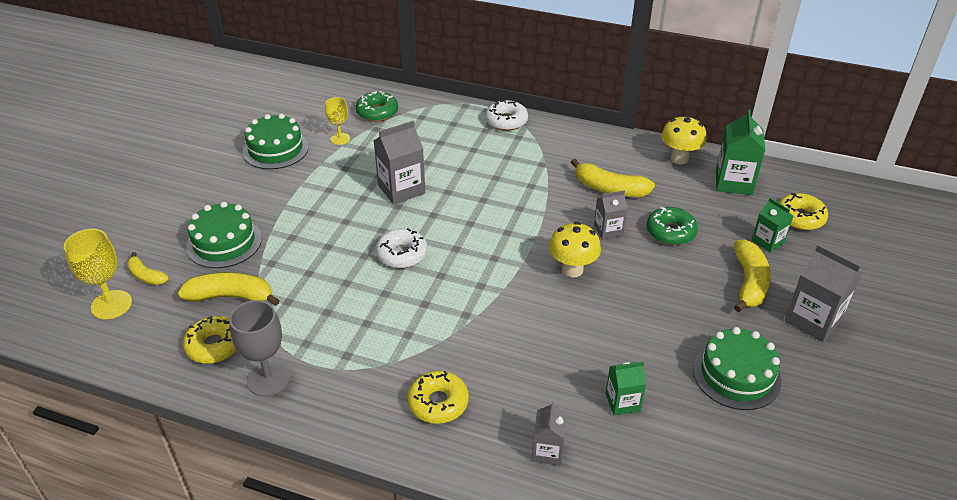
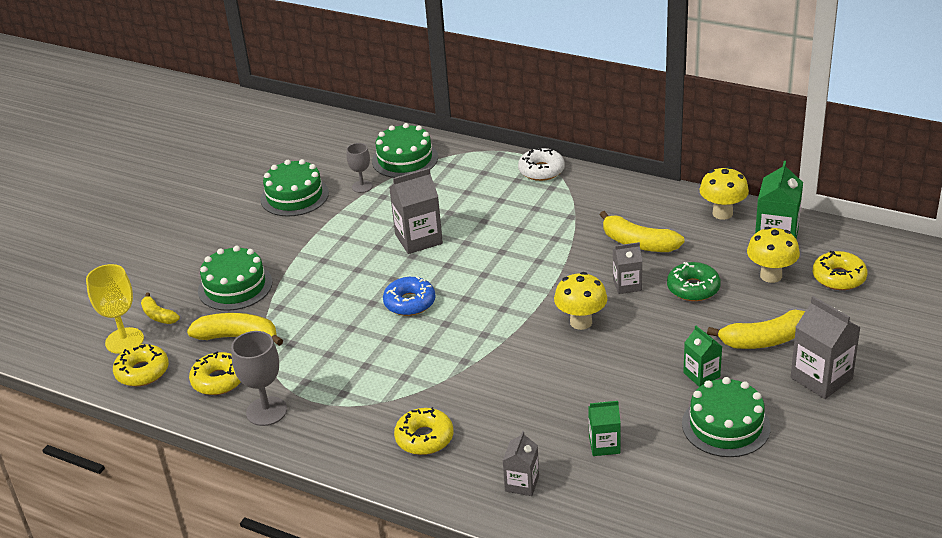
camera: 10 degrees right, 5 degrees down
(132, 339) = (142, 372): none -> yellow donut
(340, 139) = (362, 186): yellow goblet -> grey goblet
(377, 112) = (405, 159): green donut -> green cake
(402, 254) = (409, 302): white donut -> blue donut
(738, 217) = (771, 276): none -> yellow mushroom
(749, 283) = (763, 340): yellow banana -> yellow banana turned 60 degrees clockwise
(768, 241) = (796, 300): green carton -> green carton (701, 375)

